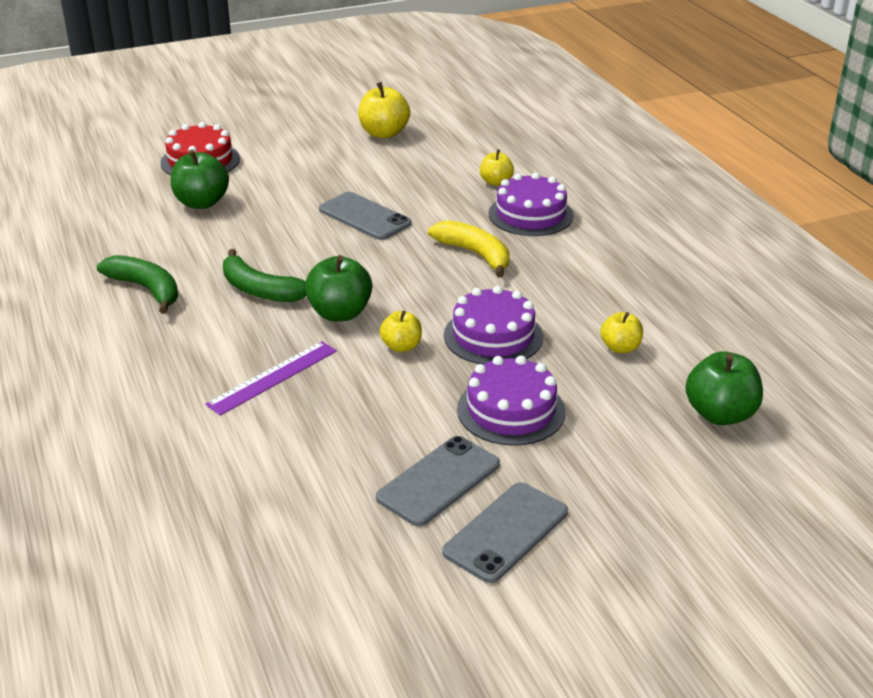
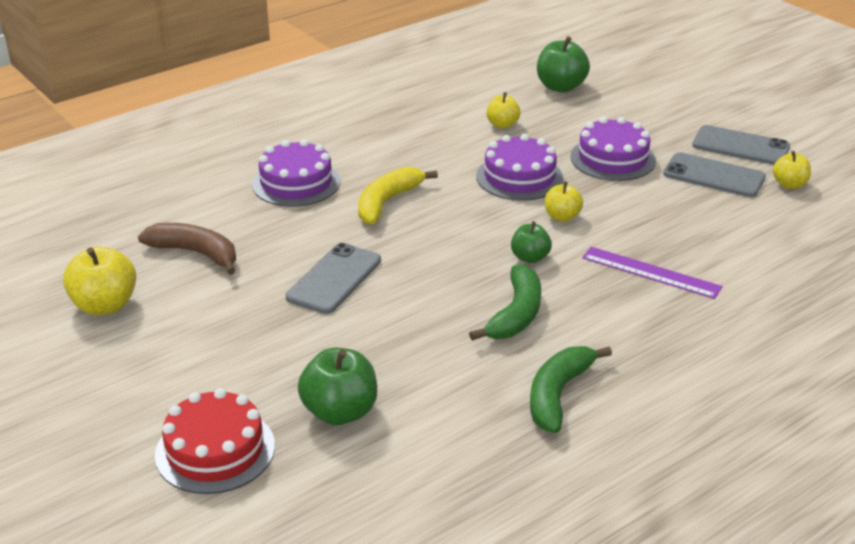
camera: 105 degrees left, 0 degrees up
(340, 313) = (530, 257): green apple -> green apple, size x0.61
(435, 166) = (196, 253): none -> brown banana
(496, 182) = (228, 210): yellow apple -> yellow apple (789, 184)

